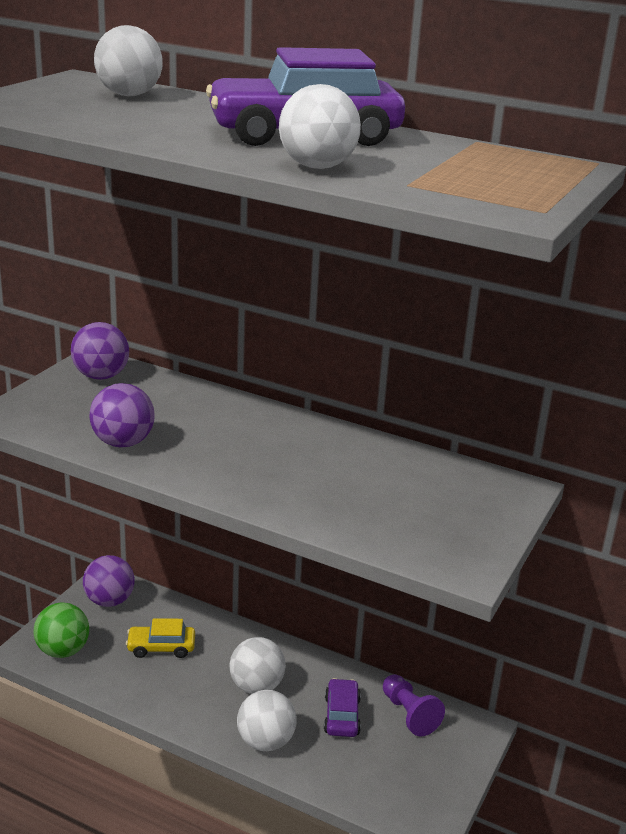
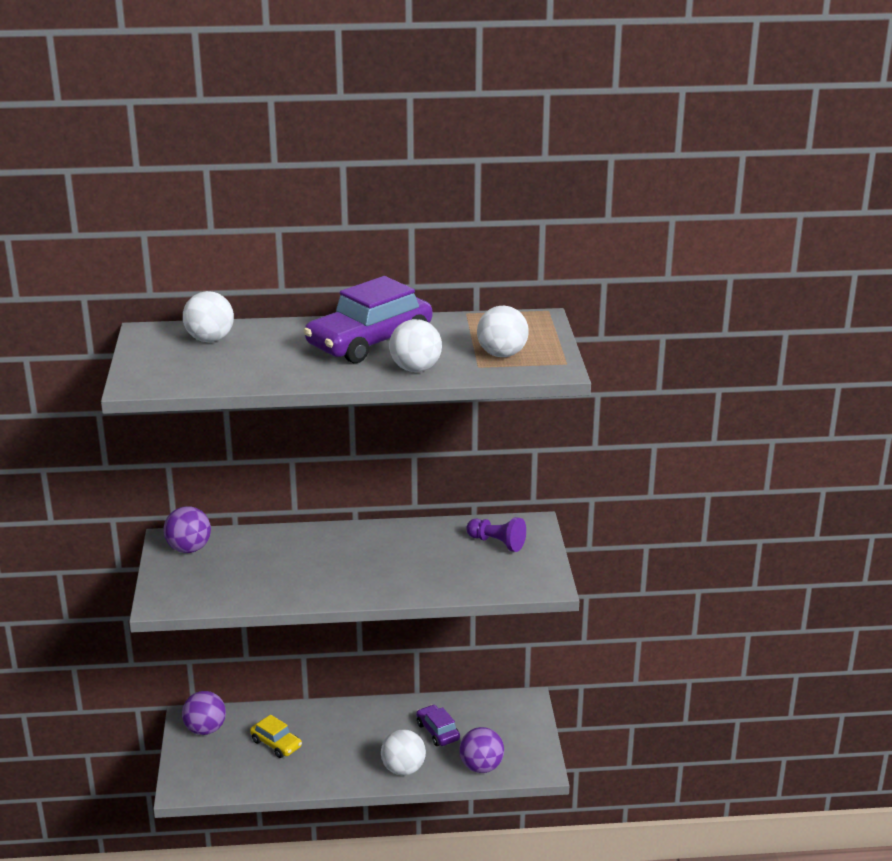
camera: 30 degrees left, 0 degrees up
(63, 650) = (207, 777): green ball -> none
(123, 442) = (264, 590): purple ball -> purple ball (481, 767)
(161, 647) = (276, 744): yellow car -> yellow car turned 105 degrees counterclockwise
(256, 686) = (366, 739): white ball -> white ball (502, 354)
(409, 714) = (479, 711): purple pawn -> purple pawn (497, 543)

